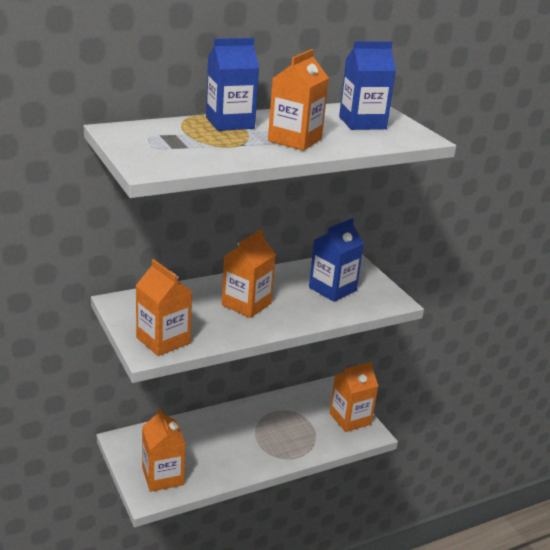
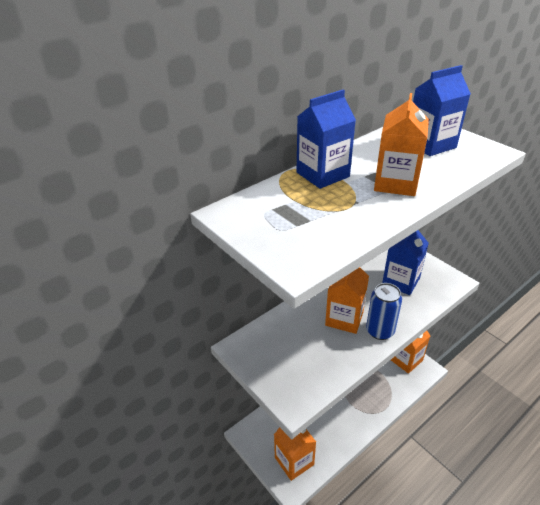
camera: 10 degrees left, 10 degrees up
(163, 340) = (299, 383): orange carton -> none
(278, 321) = (380, 331): none -> blue can

